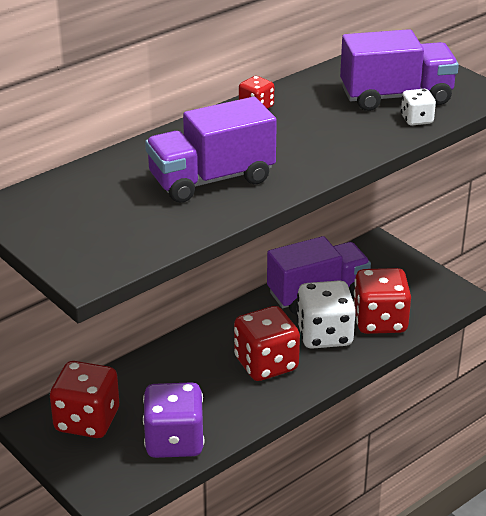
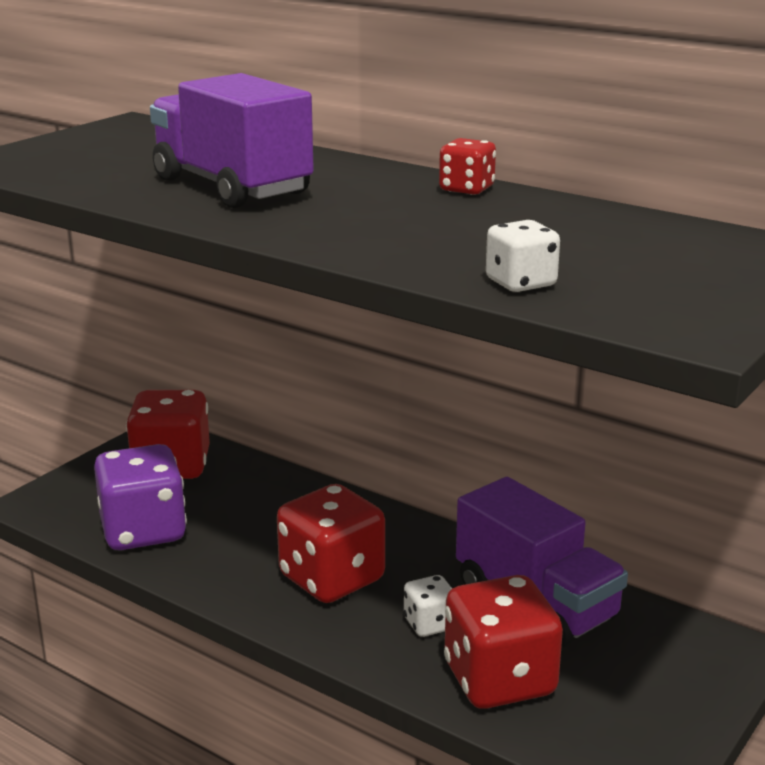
camera: 75 degrees right, 10 degrees down
(324, 335) = (429, 624): white dice -> white dice, size x0.50
(396, 96) = (598, 264): purple truck -> none

